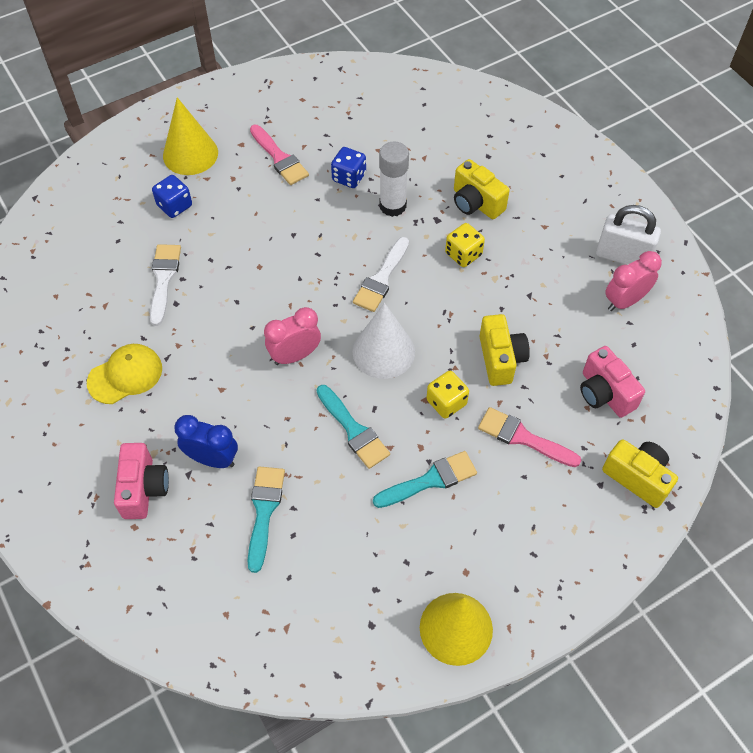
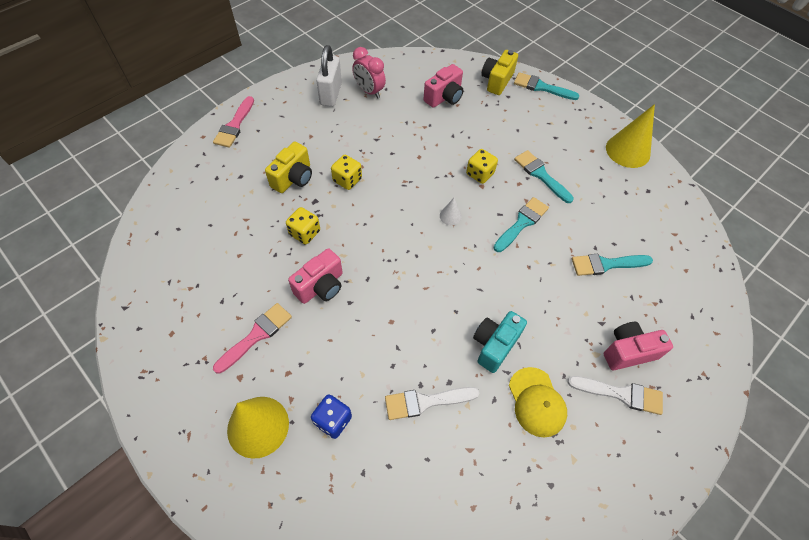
camera: 105 degrees left, 0 degrees up
(125, 375) = (536, 402): yellow cap -> yellow cap turned 150 degrees counterclockwise
(200, 354) = (494, 345): none -> turquoise camera
(212, 459) = (582, 309): blue clock -> none
(295, 355) = (473, 273): pink clock -> none
(319, 212) = (321, 286): none -> pink camera
(349, 177) = (275, 271): blue dice -> none
(381, 279) = (383, 228): white brush -> white brush (621, 394)
(383, 351) = (450, 216): white cone -> white cone, size x0.46
(393, 206) = (305, 233): white glue stick -> yellow dice
(500, 359) = (435, 149): yellow camera -> none
(523, 437) = (491, 133): pink brush -> pink brush (234, 125)
(618, 543) = (541, 87): none -> turquoise brush

